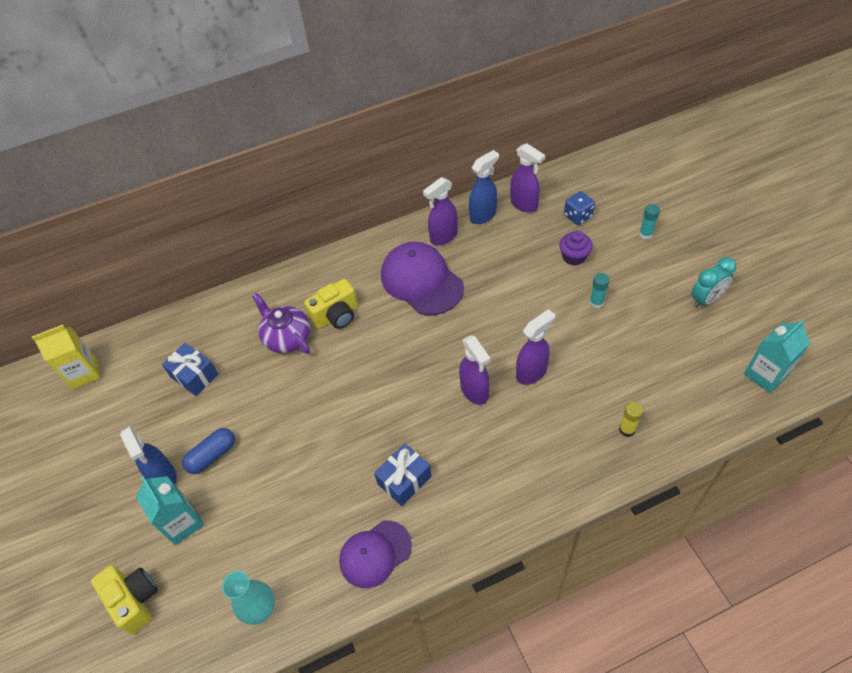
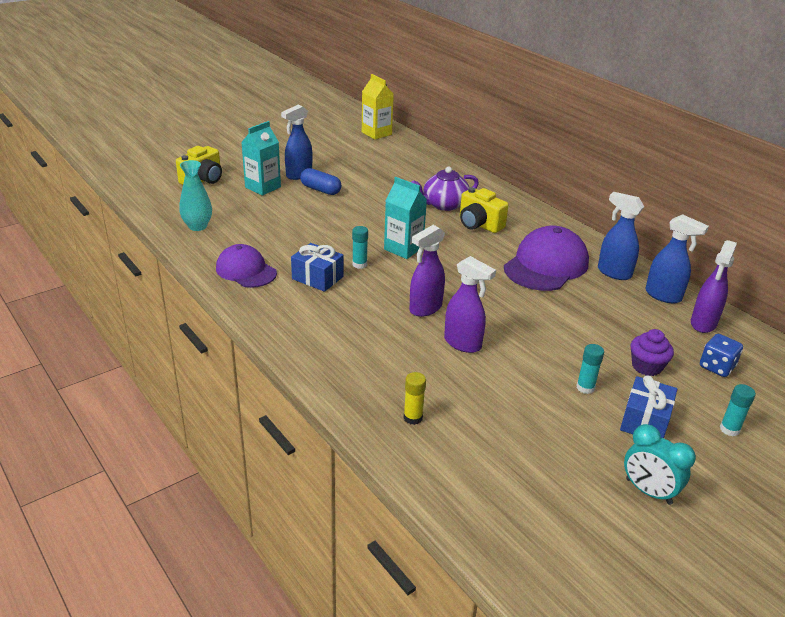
camera: 70 degrees right, 20 degrees down
(194, 376) = (390, 172): blue gift -> blue gift (645, 421)
(287, 337) = (444, 204): purple teapot -> purple teapot turned 150 degrees counterclockwise
(387, 436) = (359, 264): none -> turquoise glue stick
(443, 237) = (613, 273): purple spray bottle -> blue spray bottle
(766, 374) = (545, 555): turquoise carton -> turquoise carton (403, 248)

